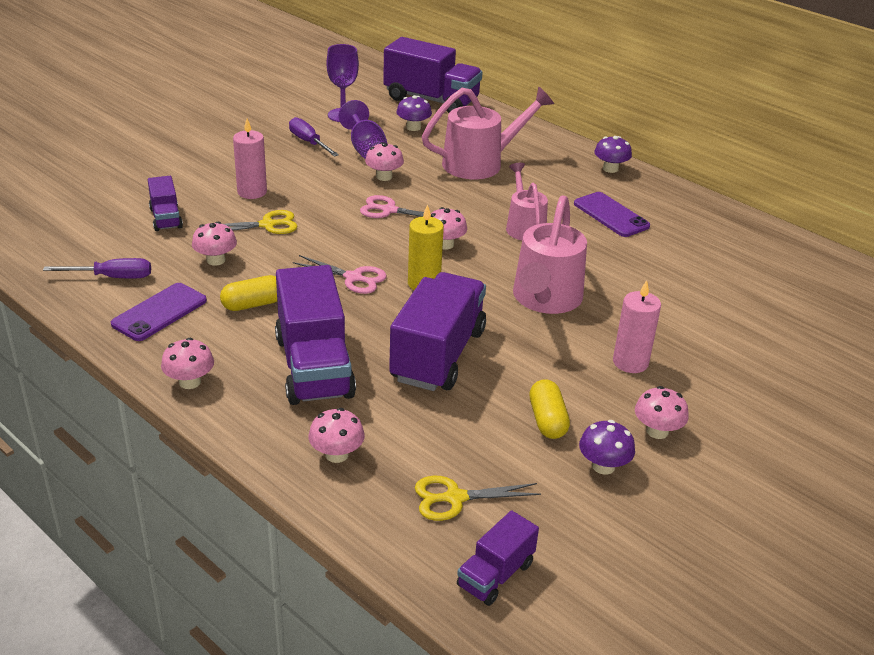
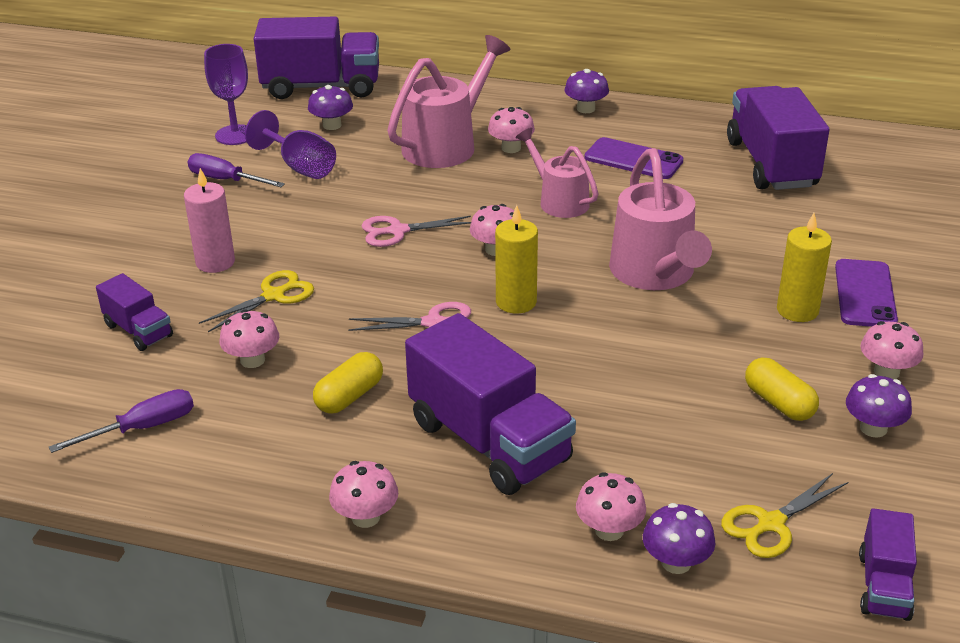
camera: 25 degrees left, 0 degrees up
(159, 312) = (246, 449): purple phone -> purple phone (865, 294)
(361, 494) = (676, 562): none -> purple mushroom
(384, 177) = (354, 193): pink mushroom -> pink mushroom (511, 148)
(438, 355) = (607, 376): purple truck -> purple truck (771, 164)
(630, 362) = (797, 310): pink candle -> yellow candle

